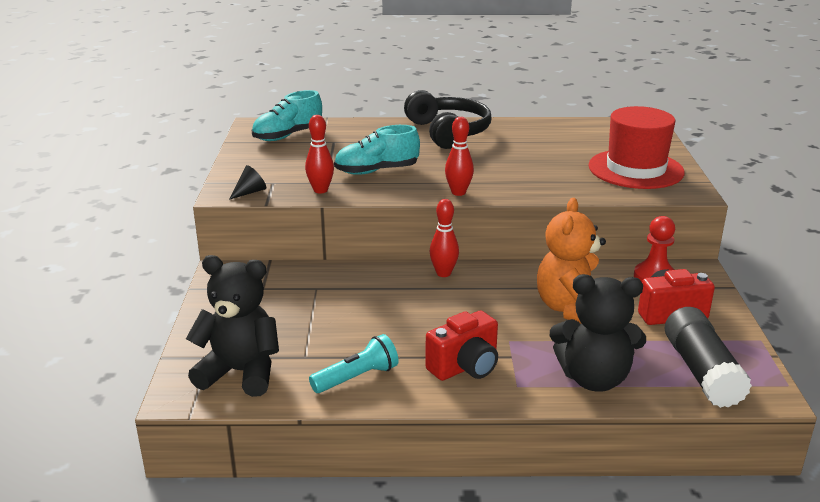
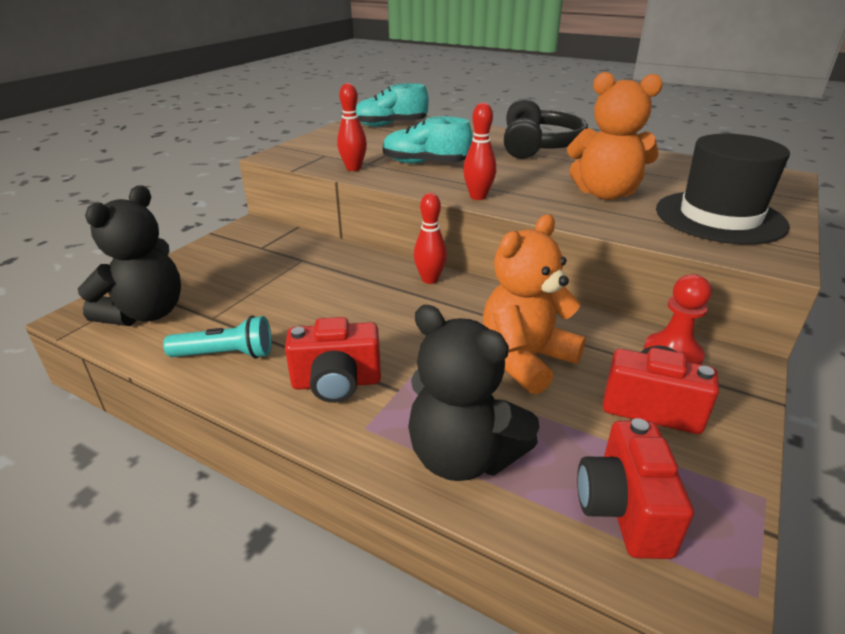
camera: 30 degrees right, 5 degrees up
(240, 372) = (146, 313): black teddy bear -> black teddy bear turned 75 degrees clockwise
(250, 192) = (295, 158): black cone -> none
(545, 167) = (605, 194): none -> orange teddy bear
(635, 169) = (719, 217): red hat -> black hat
(701, 372) = (623, 509): black glue stick -> red camera

